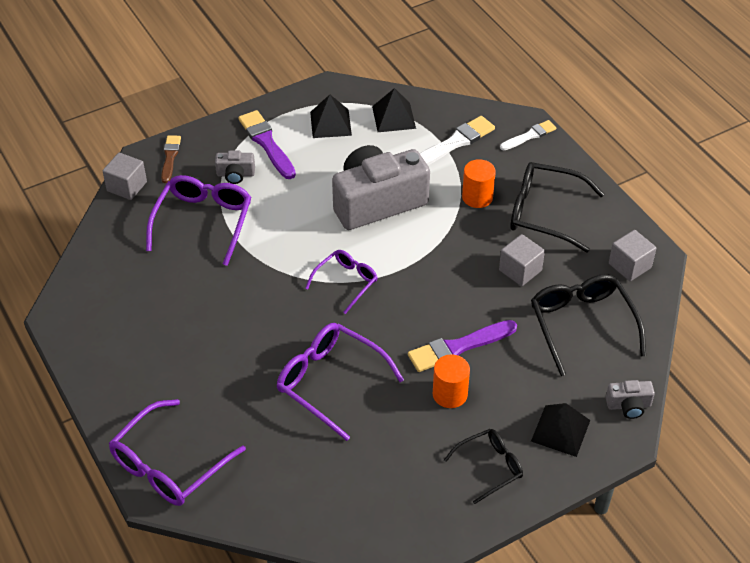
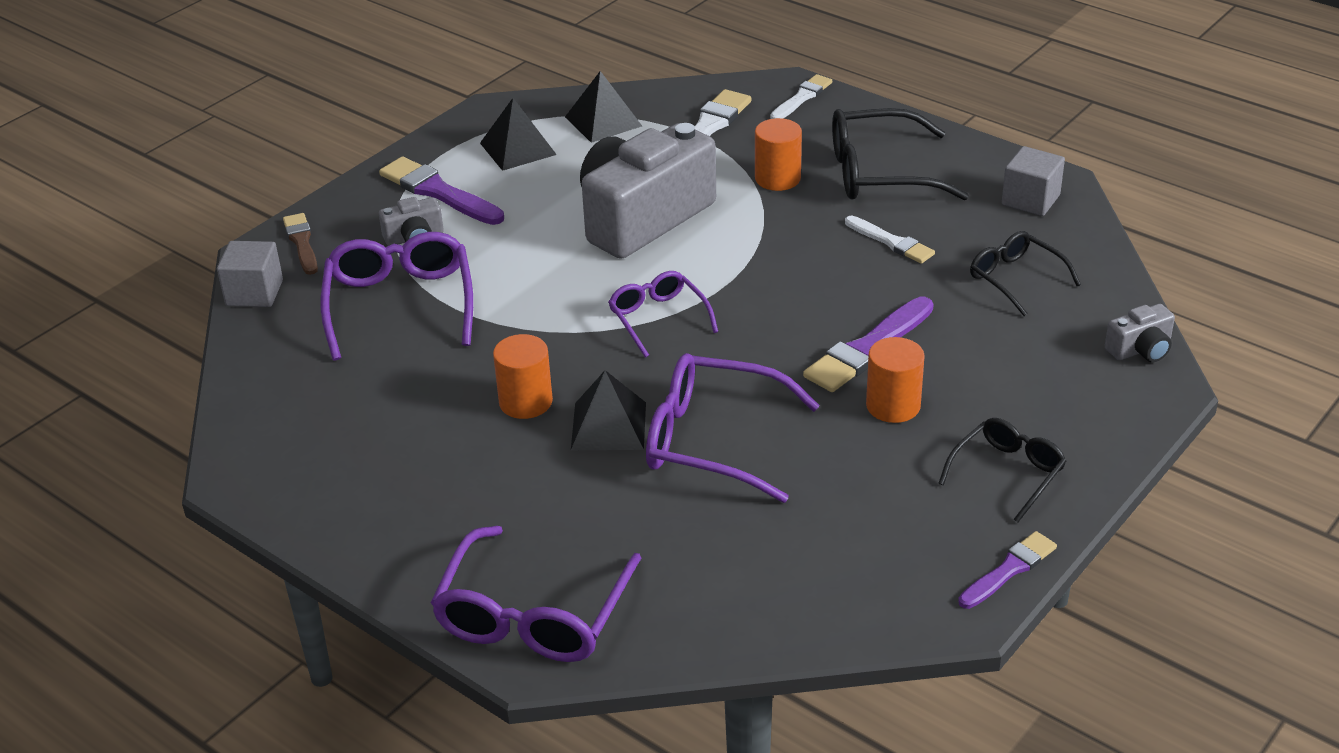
camera: 20 degrees left, 10 degrees down
(238, 317) = (525, 402): none -> orange cylinder
(346, 282) = (658, 319): purple glasses -> purple glasses turned 45 degrees counterclockwise
(450, 534) = (1009, 570): none -> purple brush
(520, 270) = (891, 242): grey cube -> white brush
(560, 430) = (1072, 403): black pyramid -> black pyramid (608, 426)
(582, 325) = (1015, 279): black glasses -> black glasses, size x0.60

